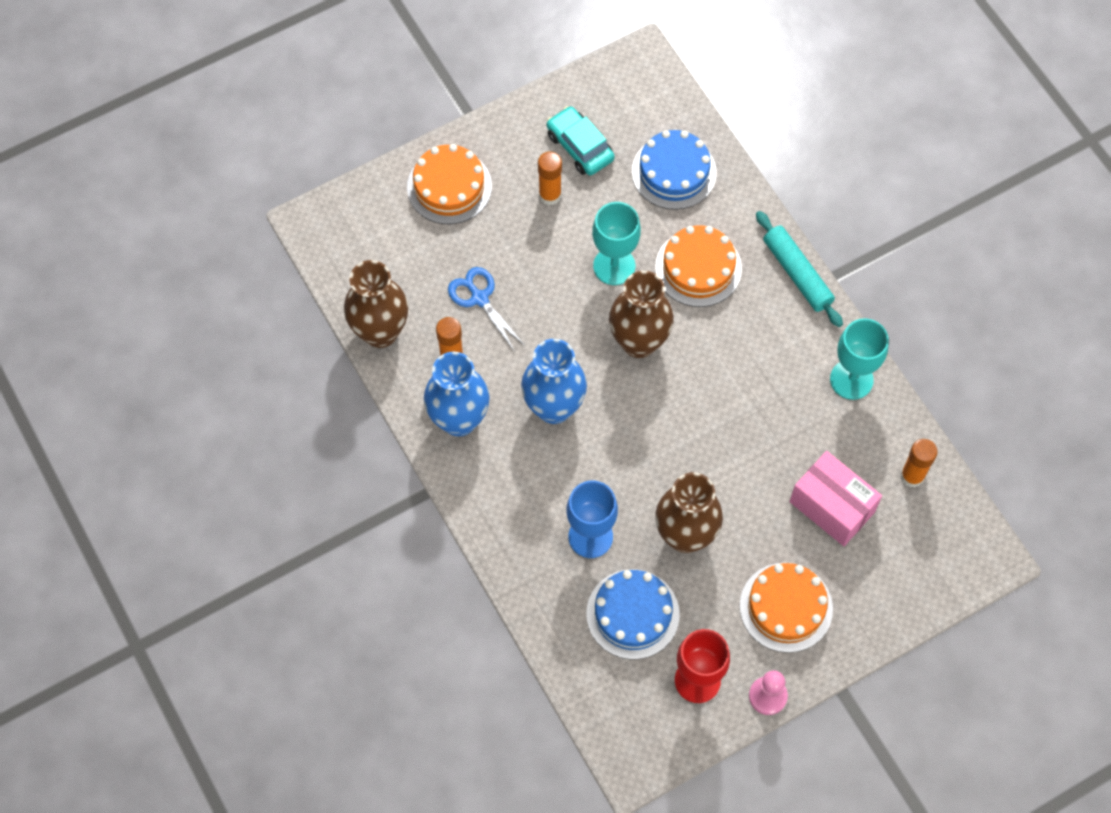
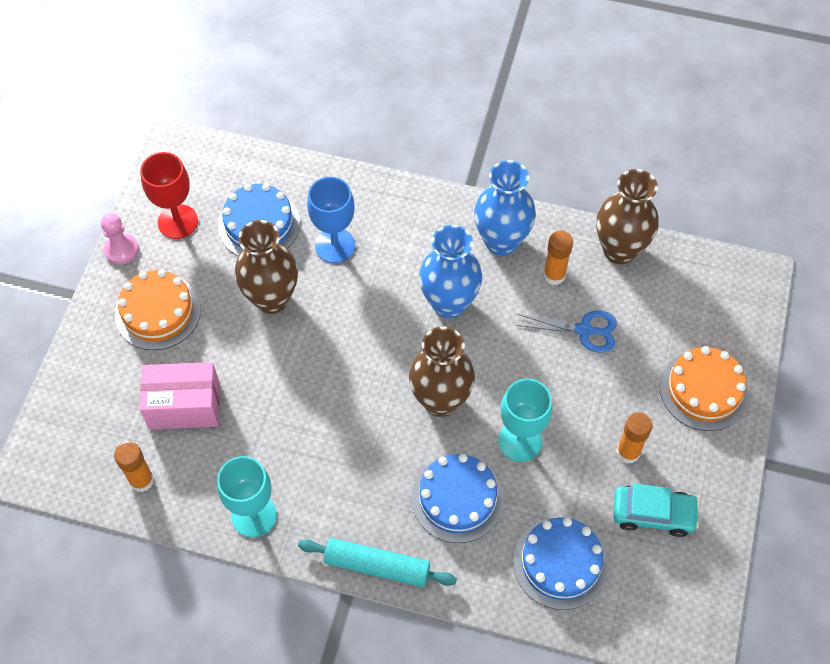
camera: 135 degrees right, 5 degrees down
(698, 268) = (457, 498): orange cake -> blue cake

